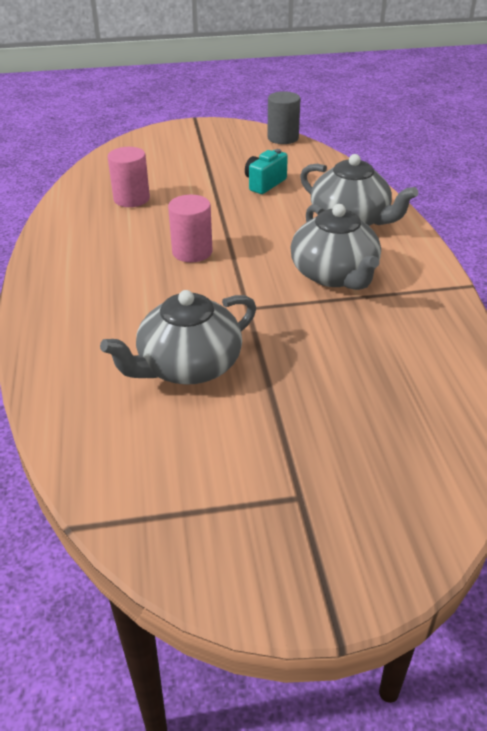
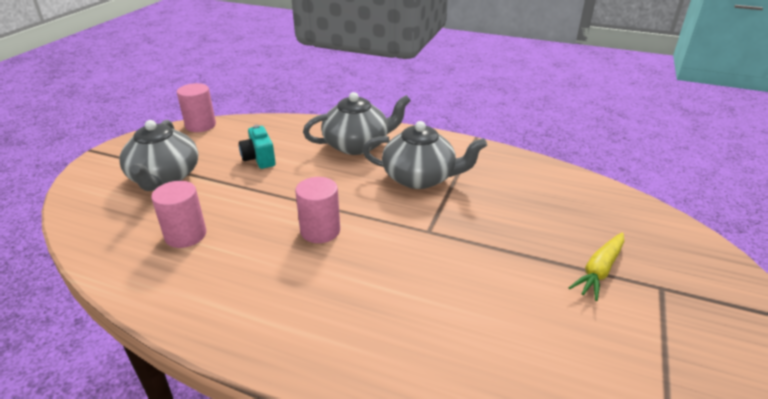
camera: 60 degrees left, 5 degrees down
(188, 366) = (485, 290): grey teapot -> grey teapot (164, 178)
(283, 138) = (200, 125): grey cylinder -> pink cylinder
(287, 439) = (599, 271): none -> yellow carrot

